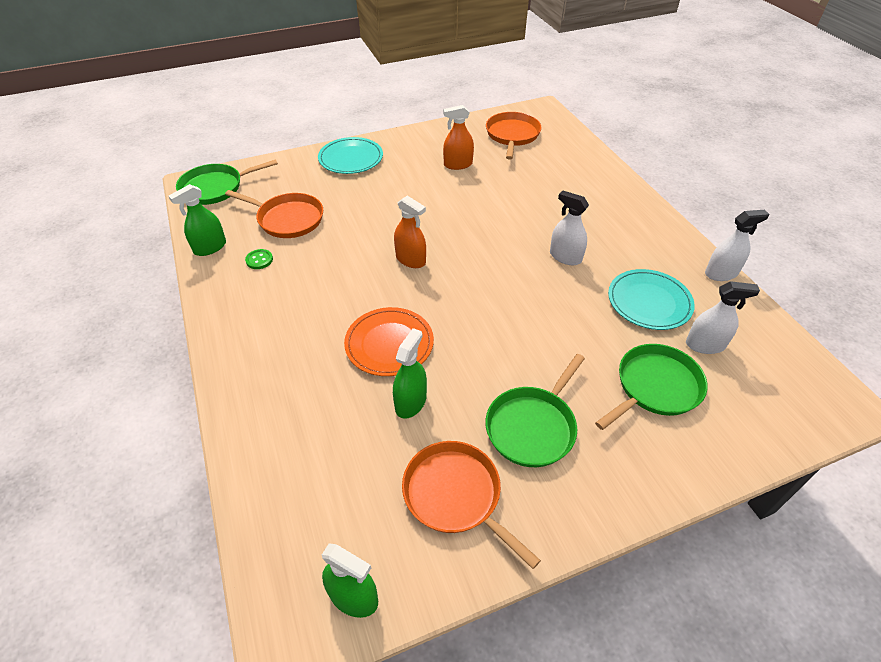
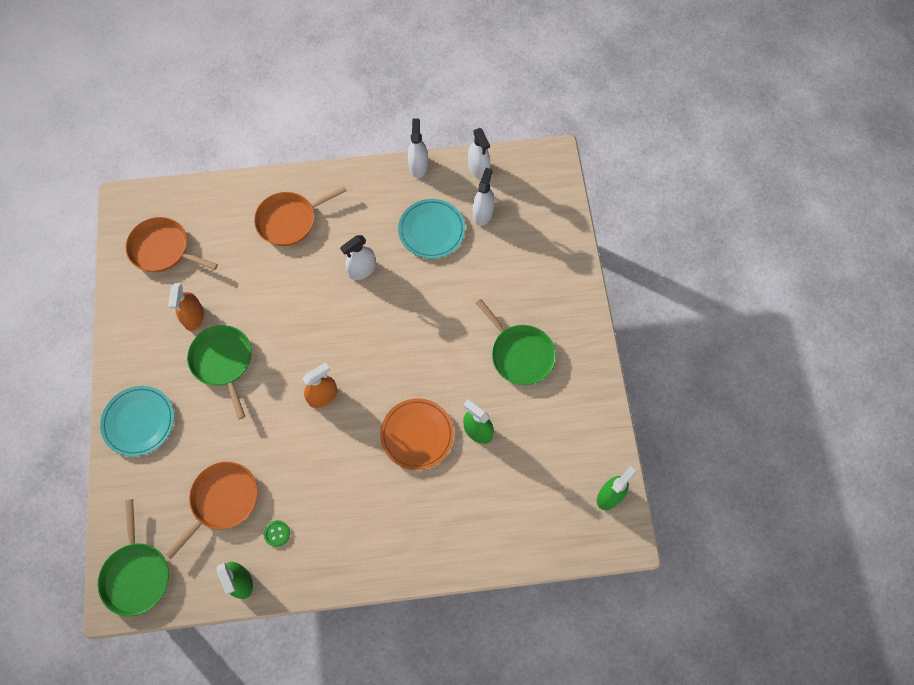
camera: 75 degrees left, 20 degrees up
(455, 495) = (558, 419): orange pan -> orange pan (289, 220)
(655, 387) = (509, 263): green pan -> green pan (223, 362)
(763, 327) = (478, 168): none -> white spray bottle

